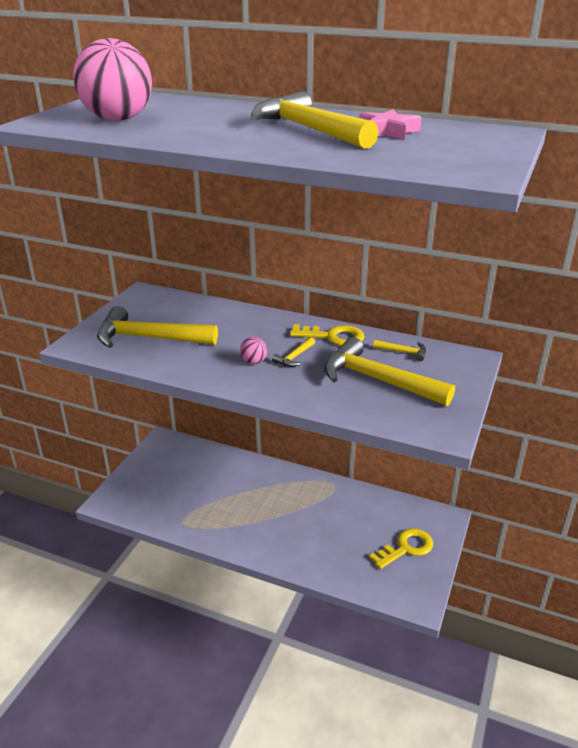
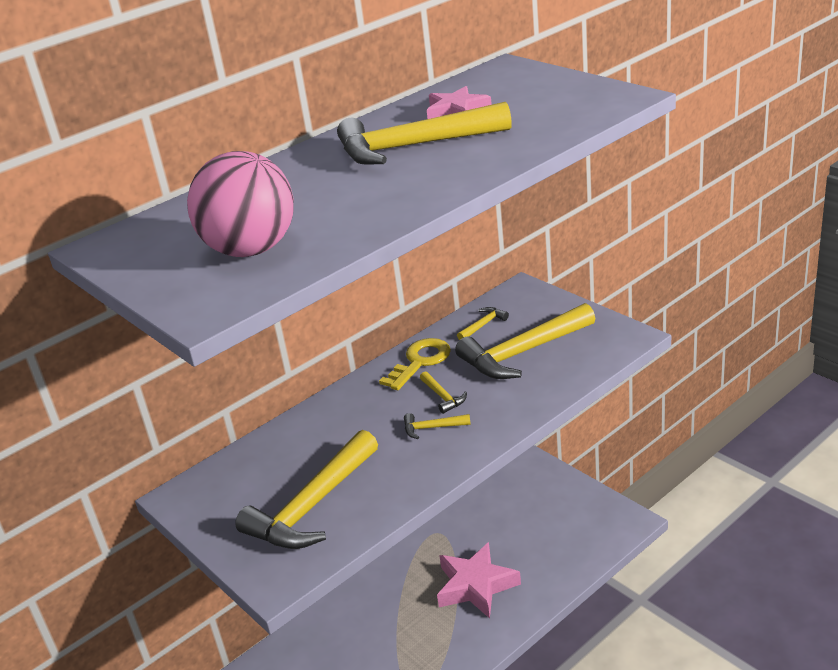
camera: 60 degrees left, 0 degrees up
(254, 362) = (432, 428): pink ball -> yellow hammer
(292, 523) = (476, 586): none -> pink star
(406, 548) = (559, 507): yellow key -> none

